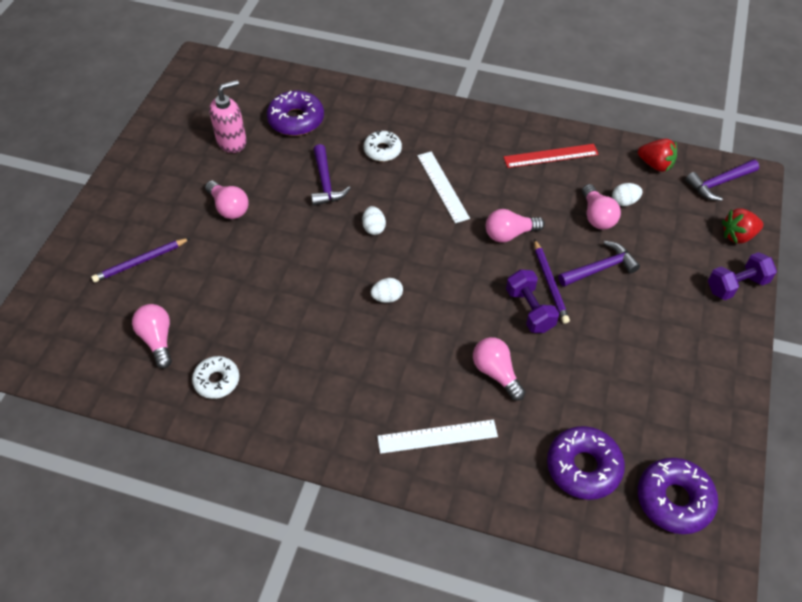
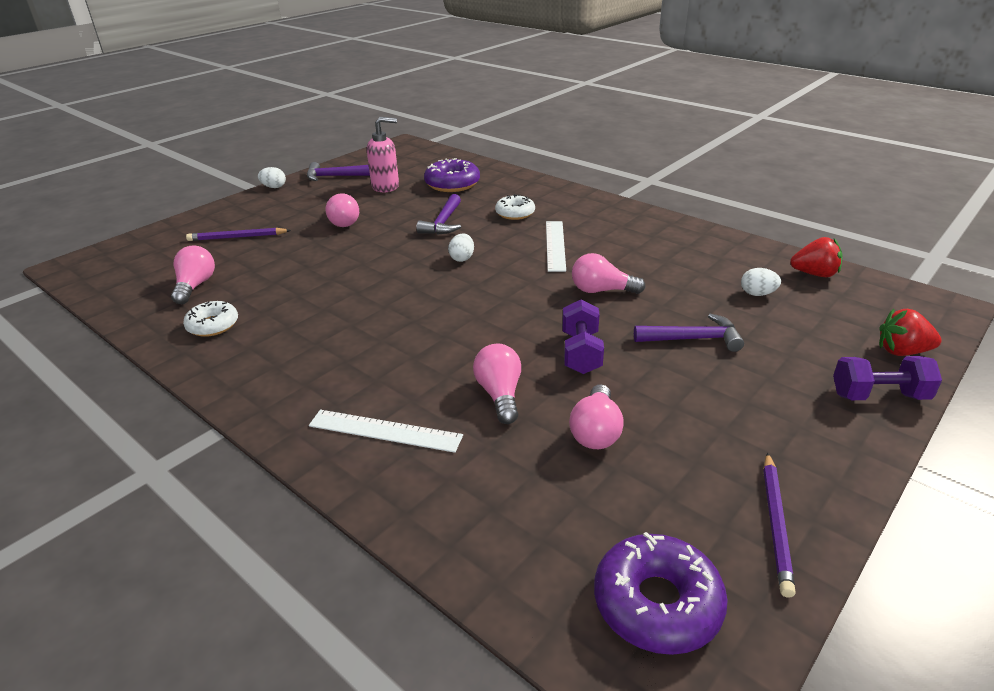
camera: 25 degrees right, 20 degrees down
(387, 297) = (431, 307): white egg -> white egg (274, 187)
(550, 283) = (621, 337): purple pencil -> purple pencil (775, 524)
(551, 156) = (689, 246): red ruler -> none
(583, 467) = (544, 518): purple donut -> none
(597, 216) = (715, 298): pink light bulb -> pink light bulb (596, 432)
(655, 165) = (814, 274): red strawberry -> red strawberry turned 45 degrees counterclockwise
(718, 183) = (894, 303): purple hammer -> purple hammer (335, 176)

